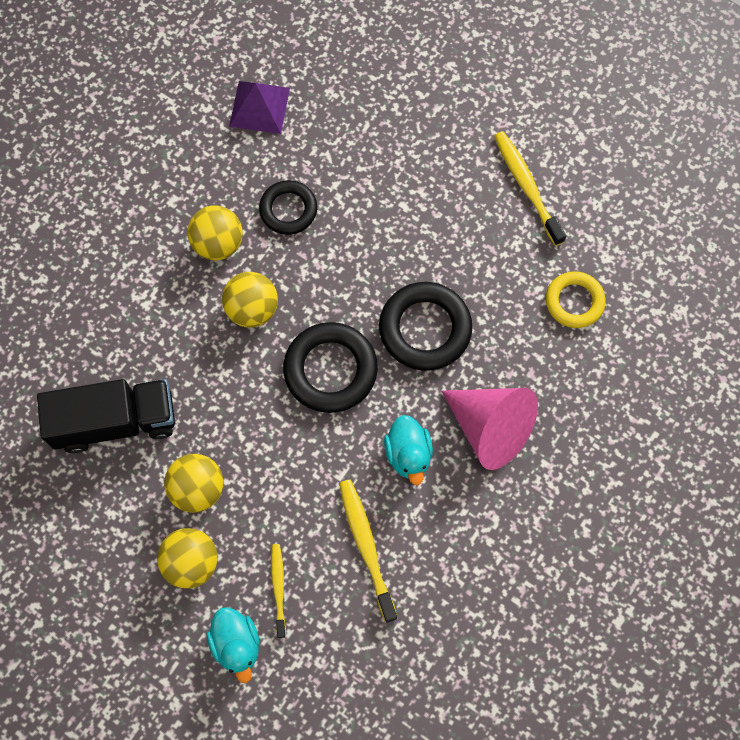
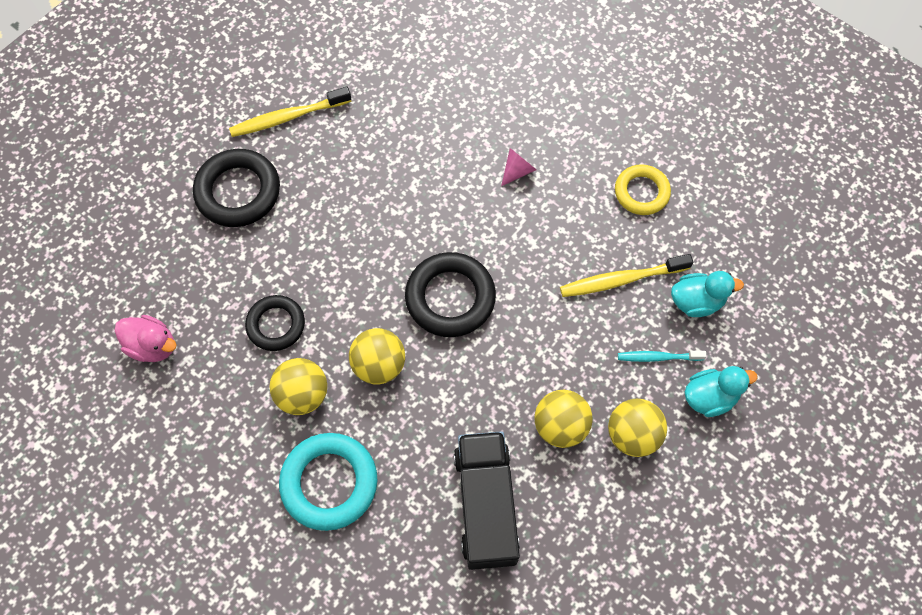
camera: 85 degrees left, 5 degrees down
(133, 278) = (329, 483): none -> turquoise ring
(259, 107) = (153, 346): purple pyramid -> pink duck
(278, 588) = (658, 357): yellow toothbrush -> turquoise toothbrush
(408, 454) = (537, 238): turquoise duck -> turquoise duck (696, 301)
(425, 329) = (418, 214): black ring -> black ring (238, 192)
(490, 428) = (517, 171): pink cone -> pink cone, size x0.44
(574, 301) = (406, 94): yellow ring -> yellow ring (641, 192)

